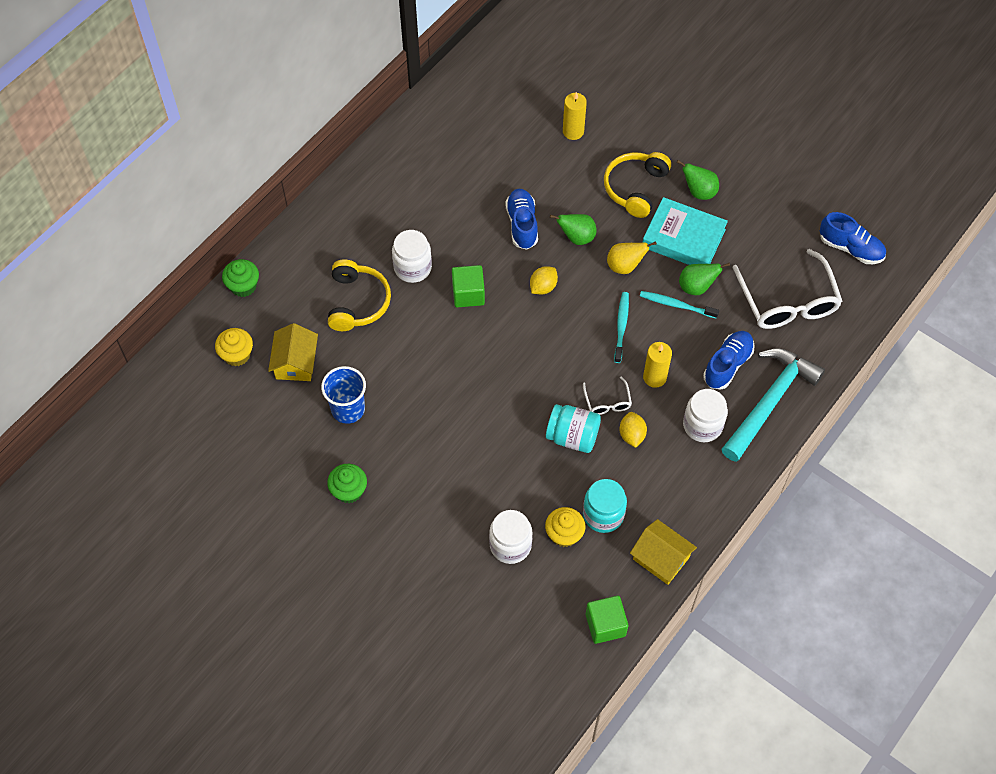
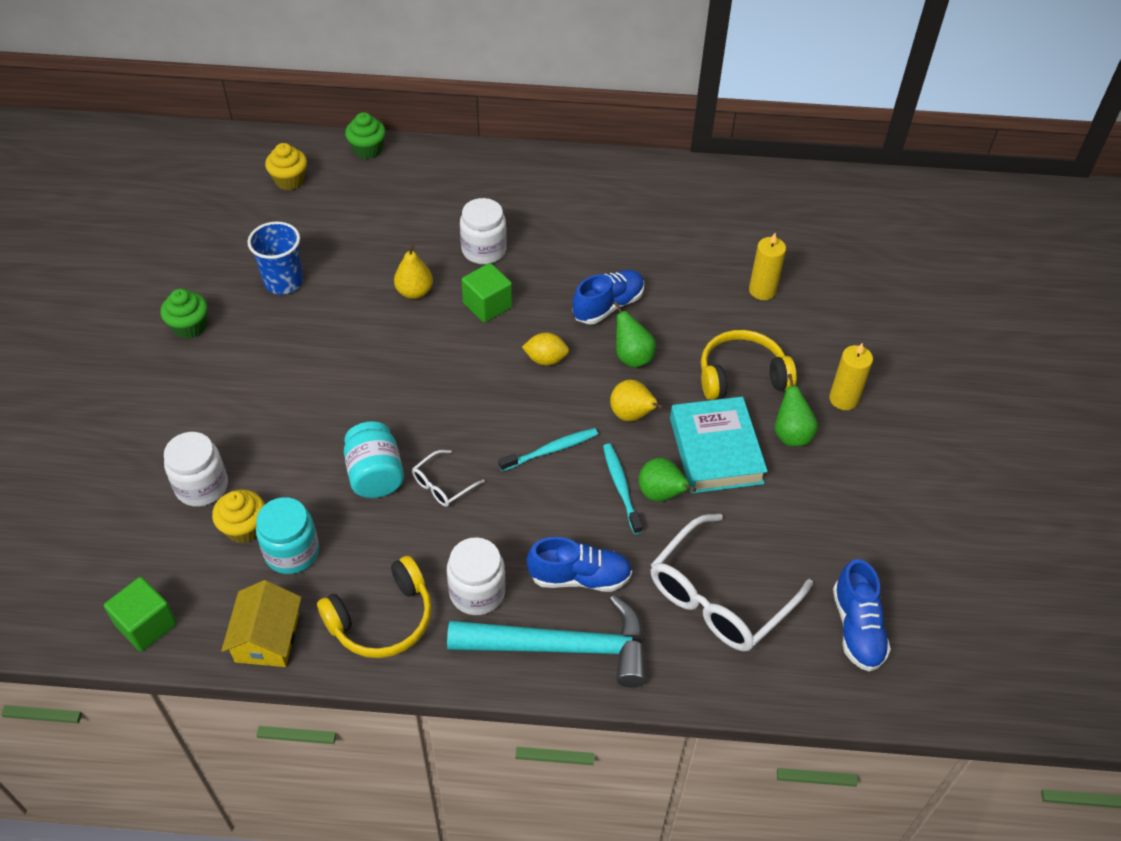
camera: 55 degrees right, 10 degrees down
(295, 362) = (310, 222): yellow house -> none
(357, 302) = (411, 231): yellow headphones -> yellow headphones (382, 619)
(422, 331) = (414, 292): none -> yellow pear
(632, 435) = (415, 528): yellow lemon -> none
(654, 377) = (508, 513): yellow candle -> yellow candle (843, 399)

